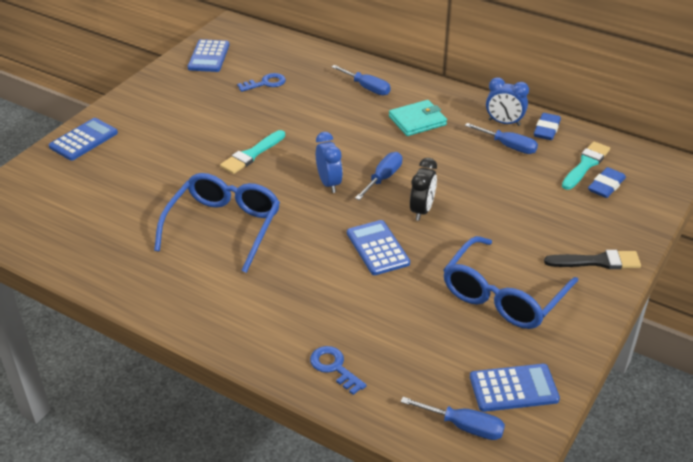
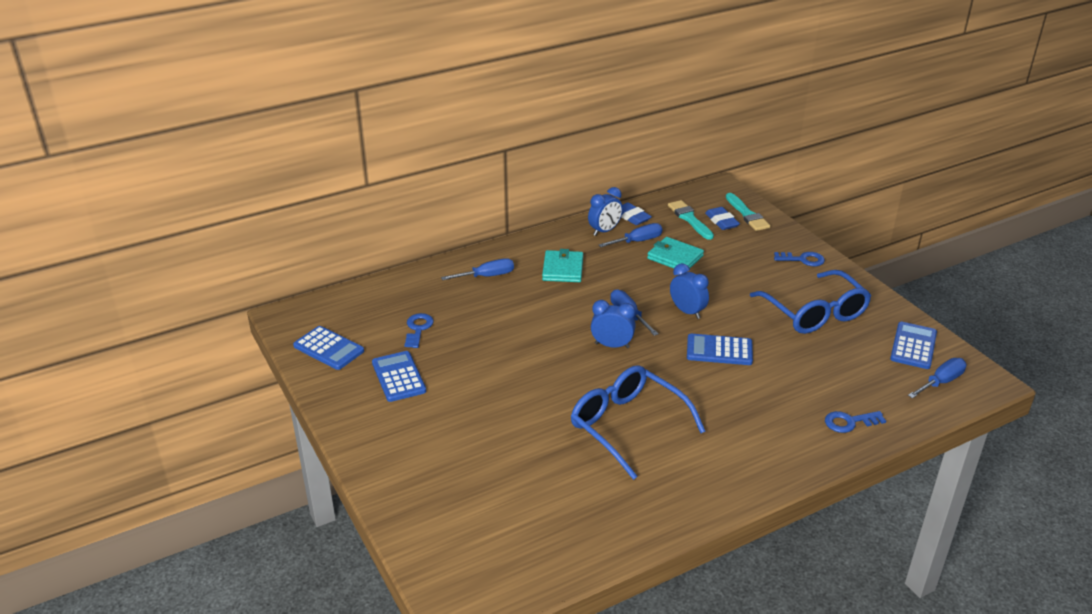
camera: 60 degrees left, 5 degrees down
(83, 140) = (397, 481): blue calculator -> blue calculator (398, 377)
(252, 154) = (529, 374): turquoise brush -> turquoise brush (747, 214)
(422, 210) = (687, 311): black clock -> blue clock
(506, 176) = (675, 257): none -> turquoise wallet
(597, 261) = (803, 260): black brush -> blue key

